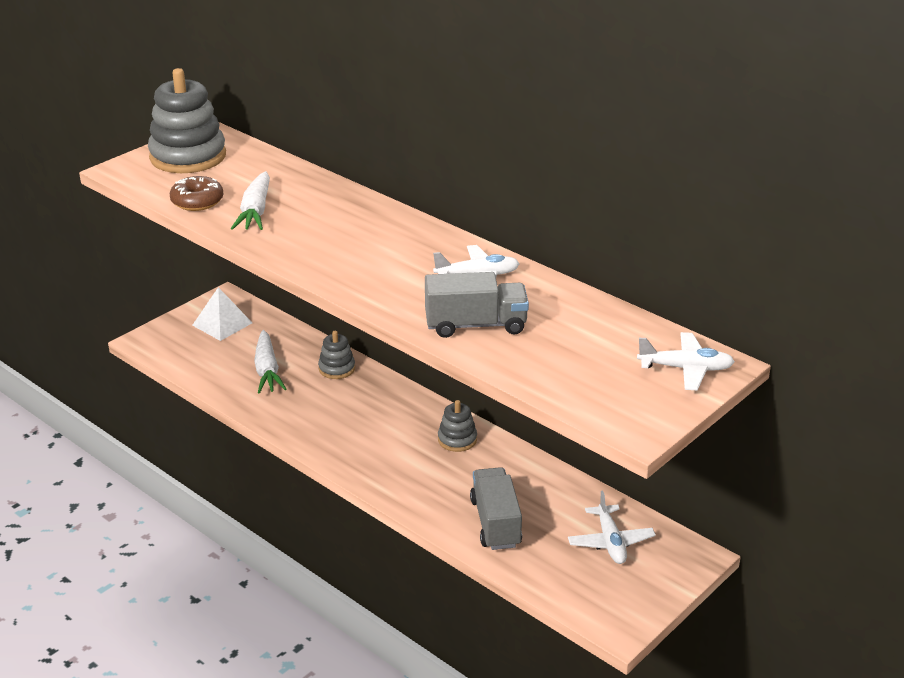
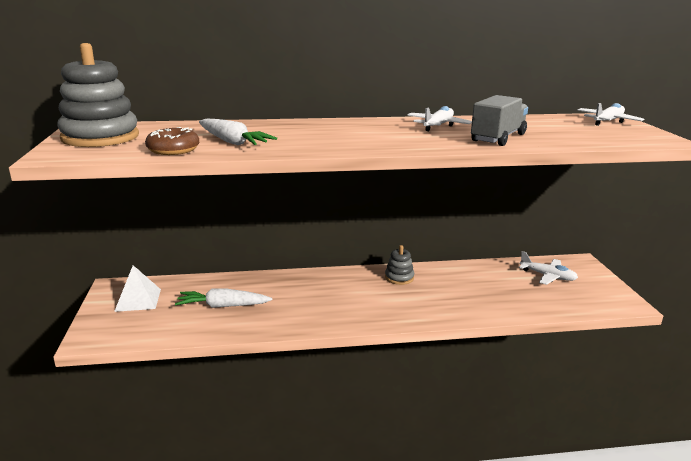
camera: 50 degrees left, 10 degrees down
(267, 370) = (223, 306): white carrot -> white carrot turned 150 degrees clockwise
(337, 368) = (266, 283): grey stacking toy -> none
(495, 523) = (495, 299): grey truck -> none

